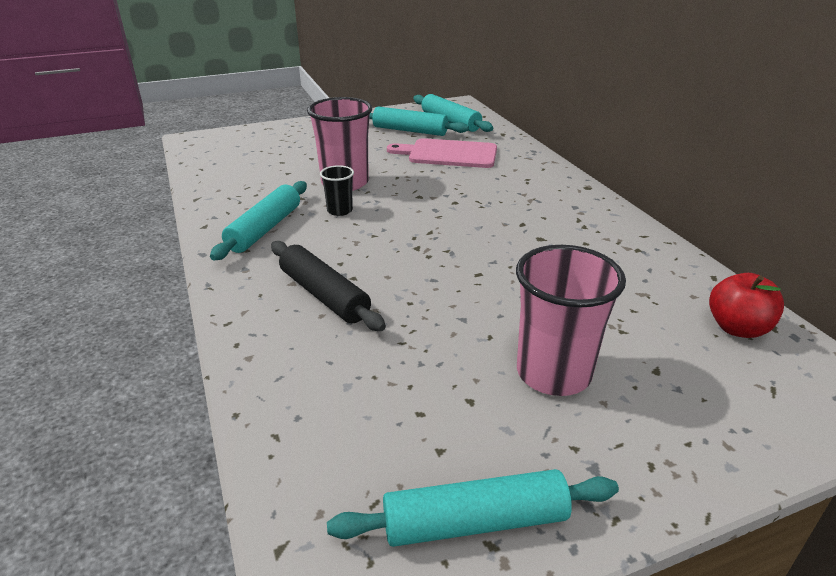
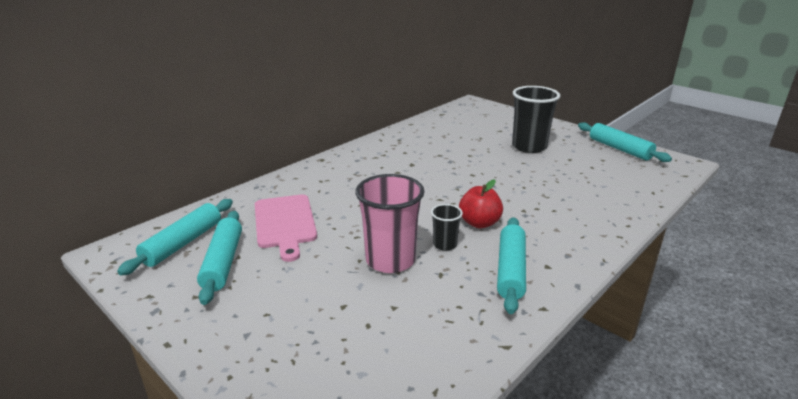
camera: 115 degrees left, 5 degrees down
(265, 229) = (510, 270): turquoise rolling pin -> turquoise rolling pin turned 75 degrees counterclockwise
(324, 295) = (552, 214): black rolling pin -> none
(553, 373) = (529, 147): pink cup -> black cup
(737, 328) = (450, 119): red apple -> red apple (479, 223)

